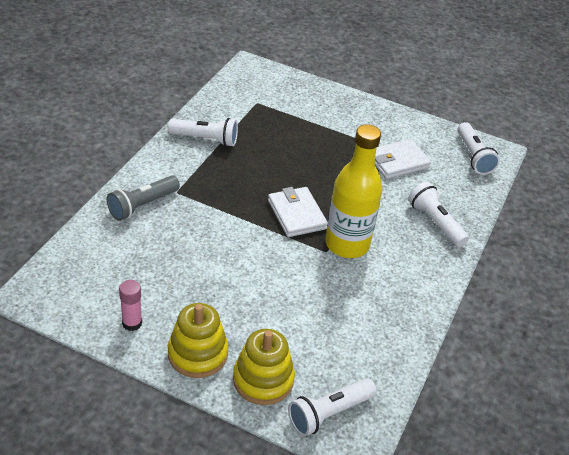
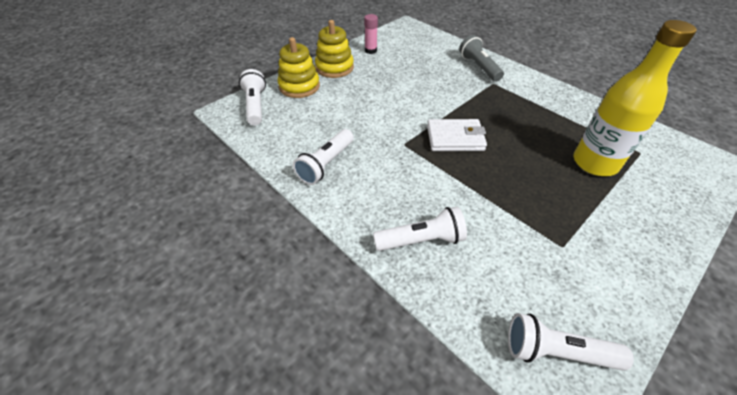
camera: 115 degrees right, 5 degrees up
(205, 139) = (566, 108): white flashlight -> white flashlight (326, 164)
(347, 244) = (408, 159): yellow bottle -> yellow bottle (595, 163)
(398, 162) = (538, 245): white wallet -> none

